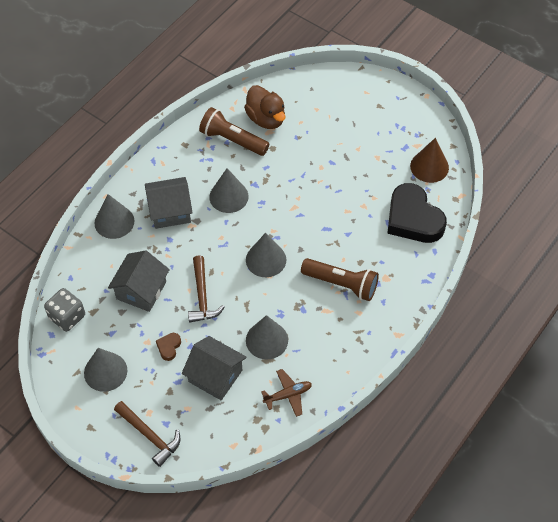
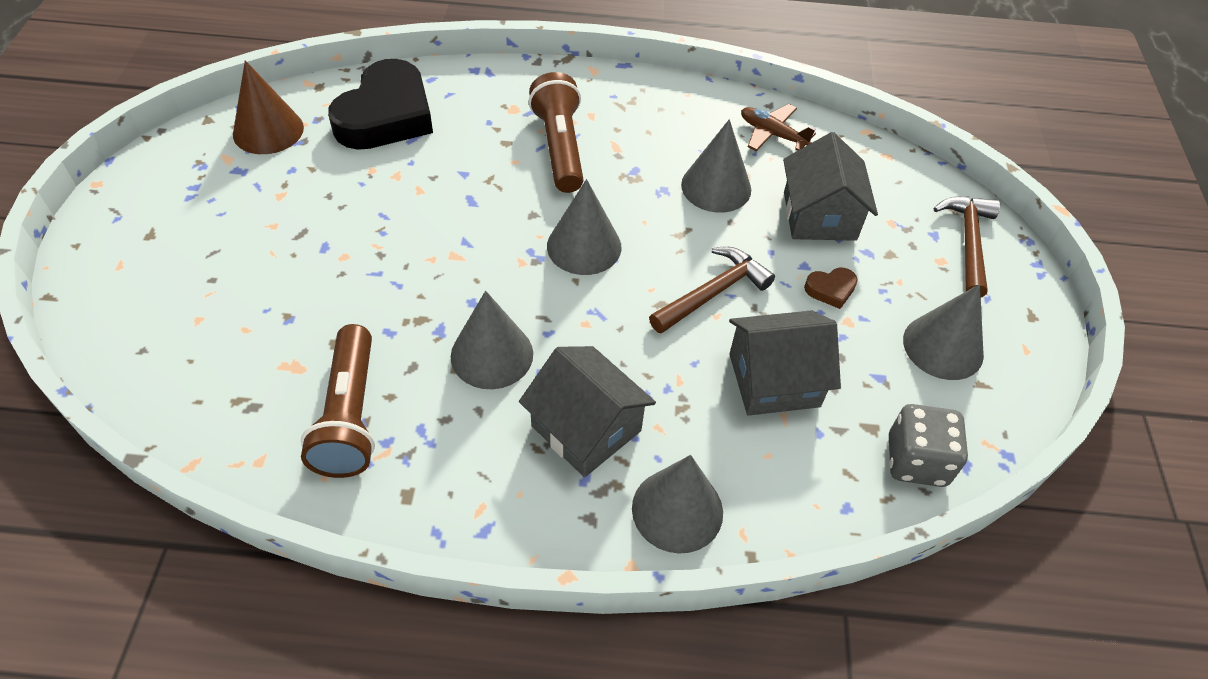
camera: 125 degrees left, 5 degrees down
(266, 119) = (263, 387): brown duck -> none

